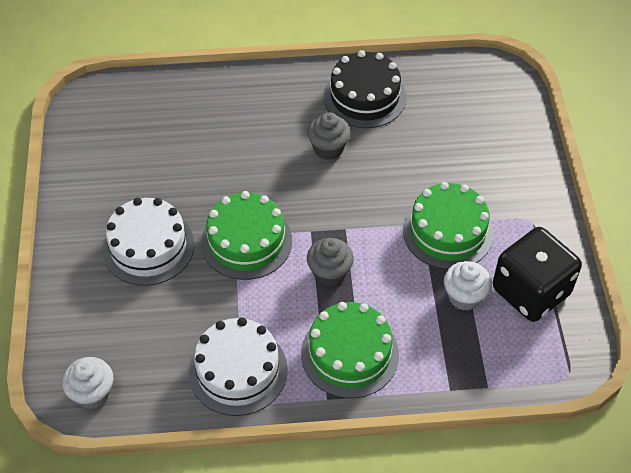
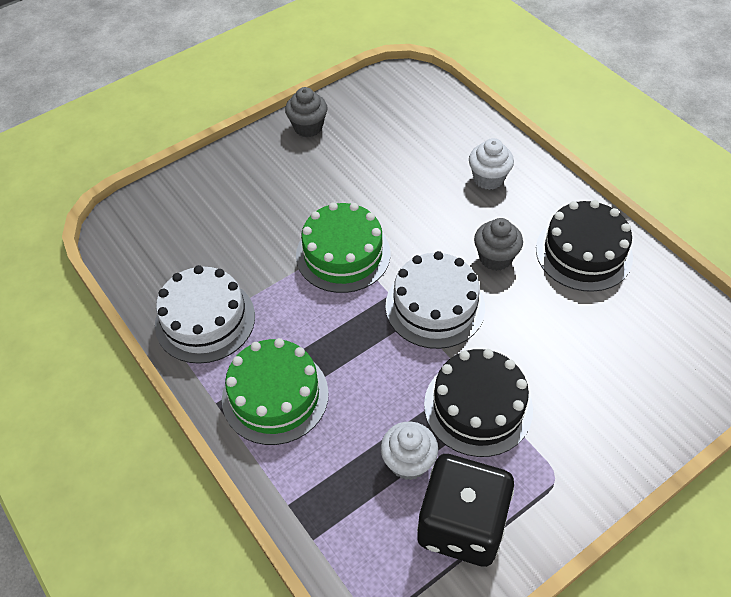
camera: 60 degrees right, 0 degrees up
(92, 393) = (126, 237): white cupcake -> white cupcake (488, 178)
(148, 247) = (288, 194): white cake -> white cake (435, 306)
(329, 273) = (354, 333): grey cupcake -> grey cupcake (308, 127)
(447, 231) = (478, 406): green cake -> black cake

